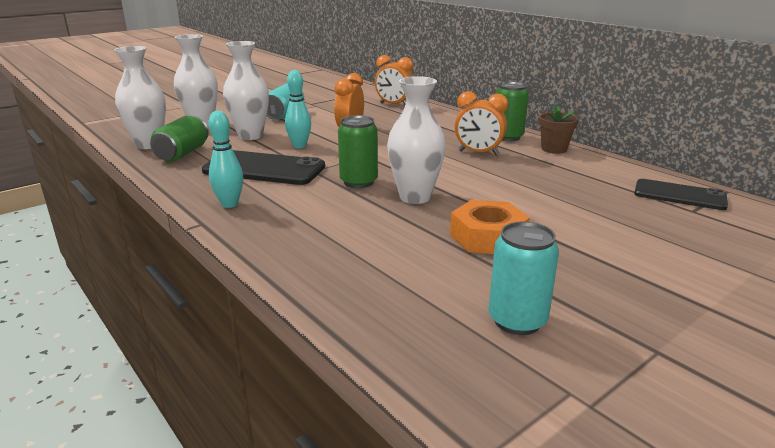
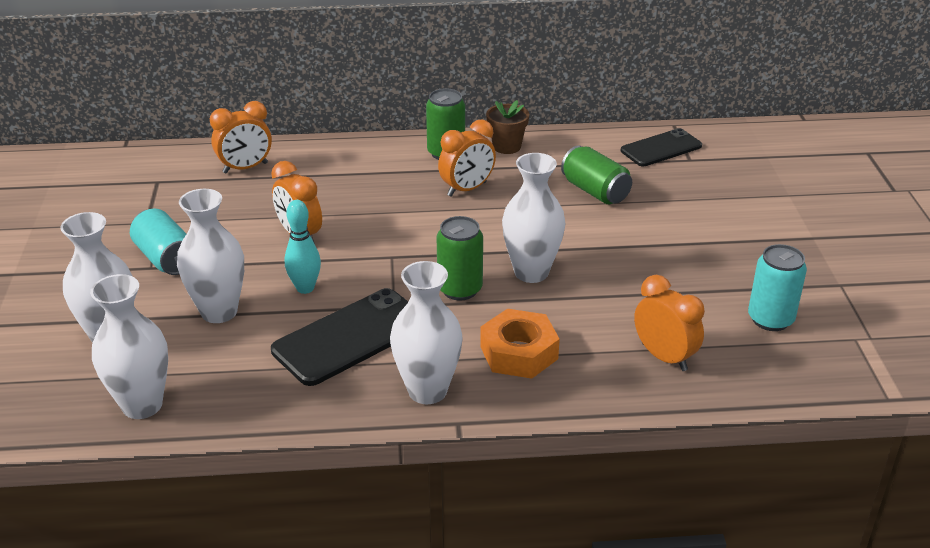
camera: 55 degrees left, 10 degrees up
(182, 154) = (219, 384): green can -> green can (595, 191)
(229, 204) = (427, 391): turquoise bowling pin -> white vase
(377, 279) = (664, 357): none -> orange clock
(488, 237) = (645, 272): orange nut -> orange nut (519, 353)

